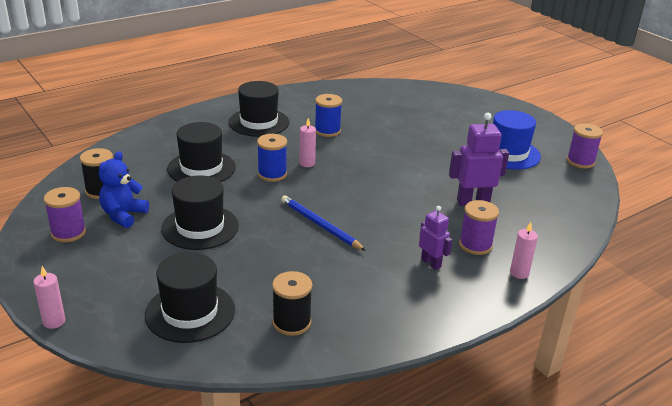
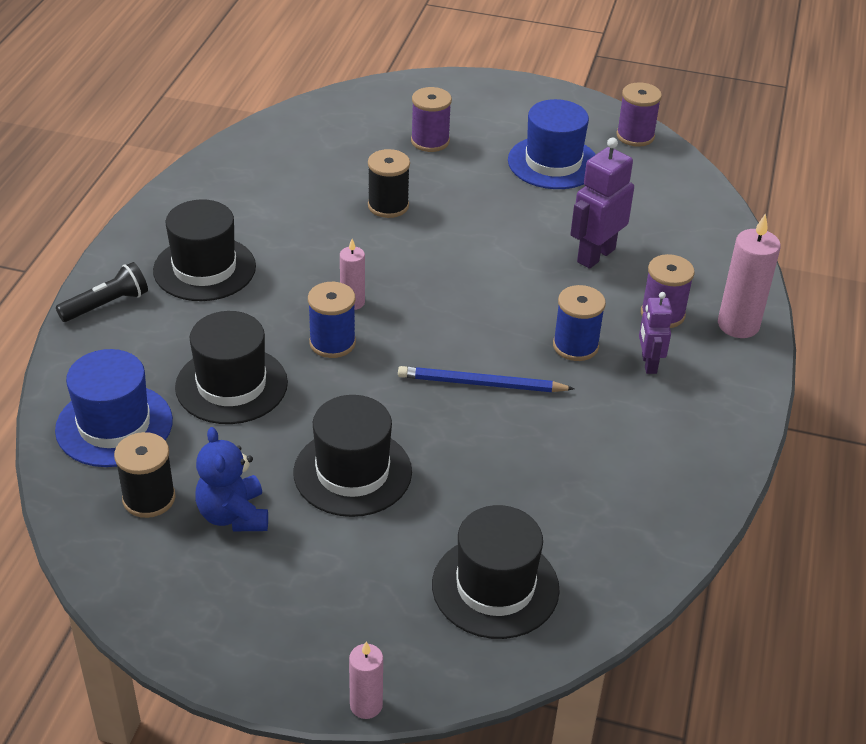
camera: 40 degrees left, 10 degrees up
(68, 233) = (201, 585): purple spool -> purple spool (430, 141)
(131, 159) = (114, 425): none -> blue hat
(197, 117) = (107, 304): none -> black flashlight
(291, 322) = (610, 527): black spool -> black spool (388, 206)
(327, 131) = (311, 236): blue spool -> blue spool (575, 346)
(431, 263) = (648, 364): purple robot -> purple robot turned 105 degrees counterclockwise
(519, 273) = (738, 325): pink candle -> pink candle, size x1.70

